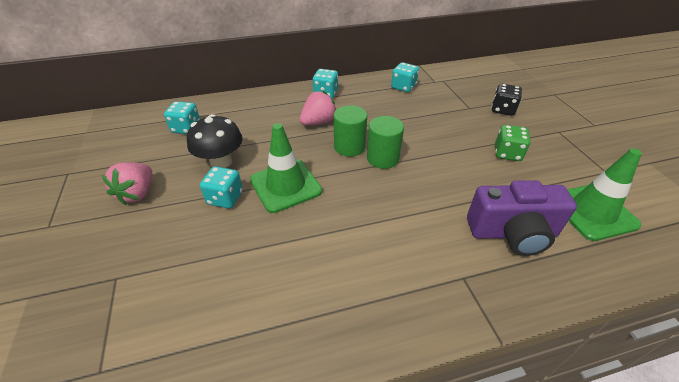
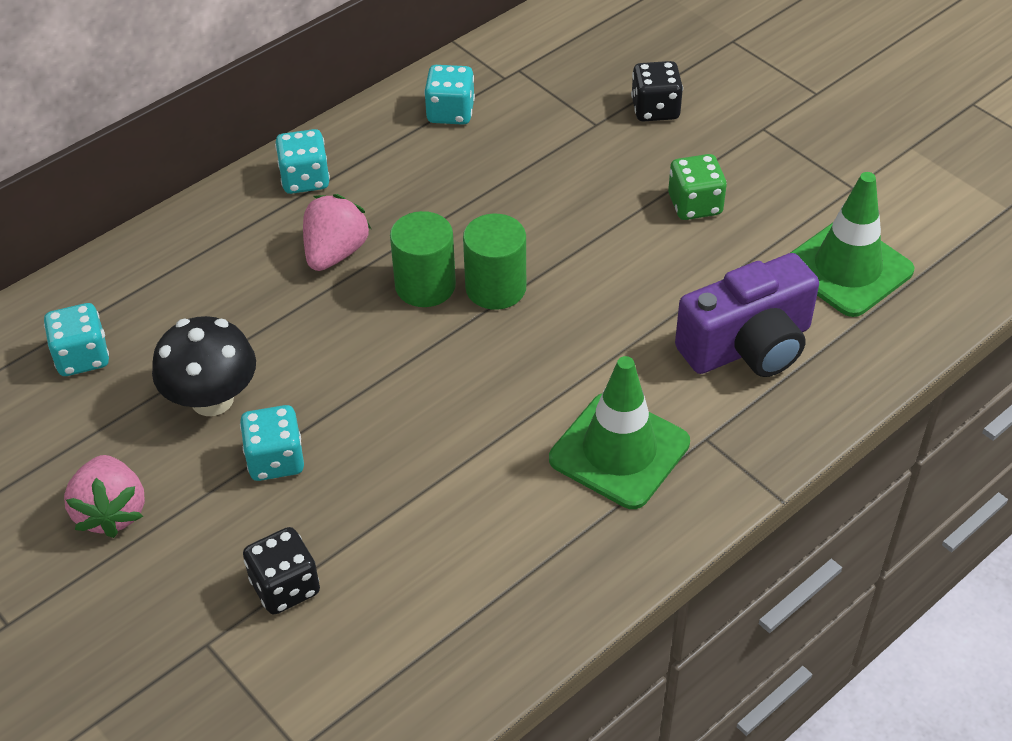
camera: 25 degrees left, 5 degrees up
(177, 264) = (285, 587): none -> black dice
(285, 185) = (362, 399): green traffic cone -> green traffic cone (619, 451)

